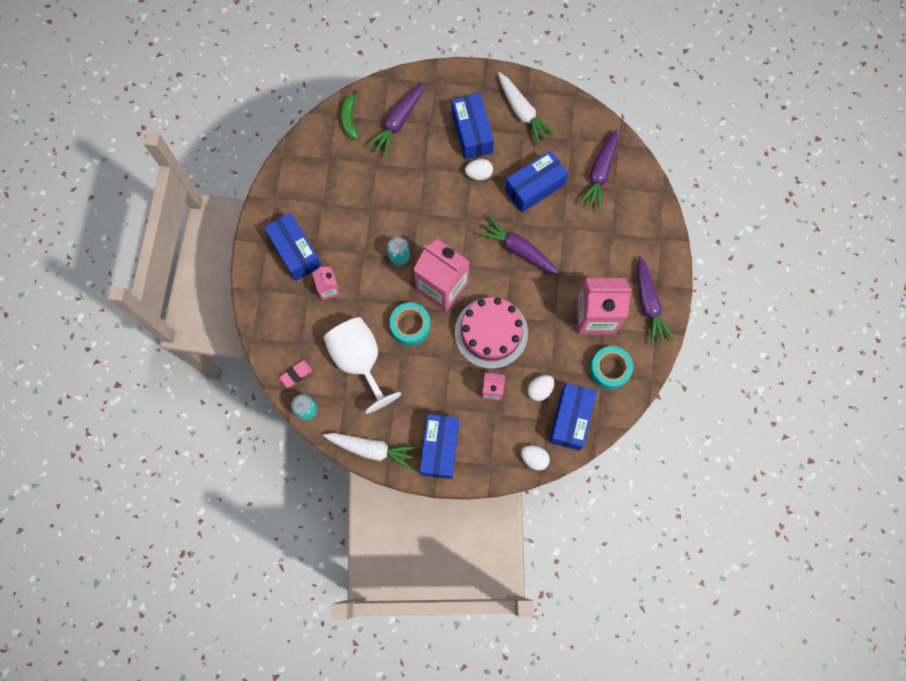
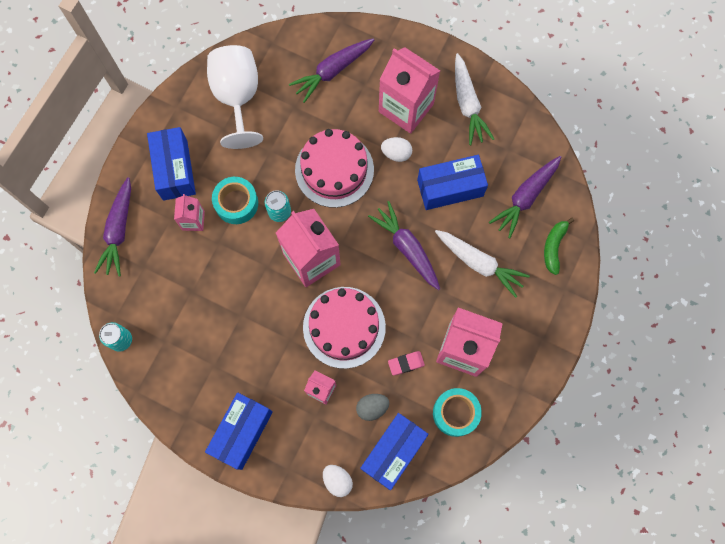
camera: 20 degrees right, 0 degrees up
(296, 374) = (125, 298): pink eraser -> pink eraser (406, 363)
(349, 119) = (284, 51): green banana -> green banana (554, 247)
(359, 361) = (195, 308): white goblet -> white goblet (237, 97)
(372, 449) = (171, 407): white carrot -> white carrot (479, 263)
(410, 326) = (262, 290): turquoise tape -> turquoise tape (236, 203)
(432, 205) = (334, 170): none -> pink cake
(472, 133) = (406, 108): blue box -> pink carton
(539, 390) = (372, 407): white egg -> grey egg
(648, 304) = (525, 357): purple carrot -> purple carrot (119, 231)

